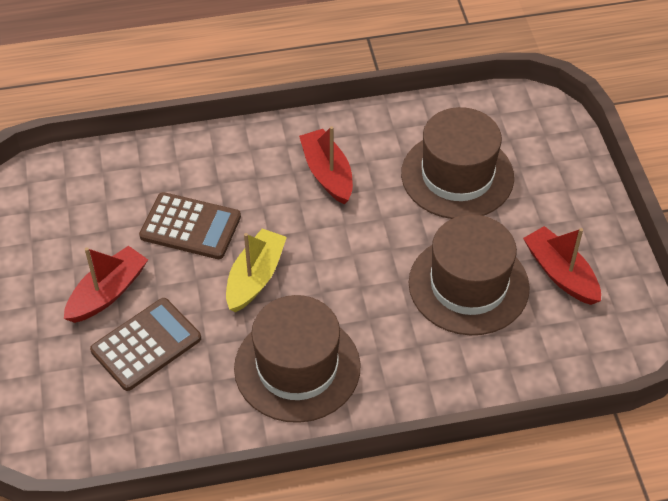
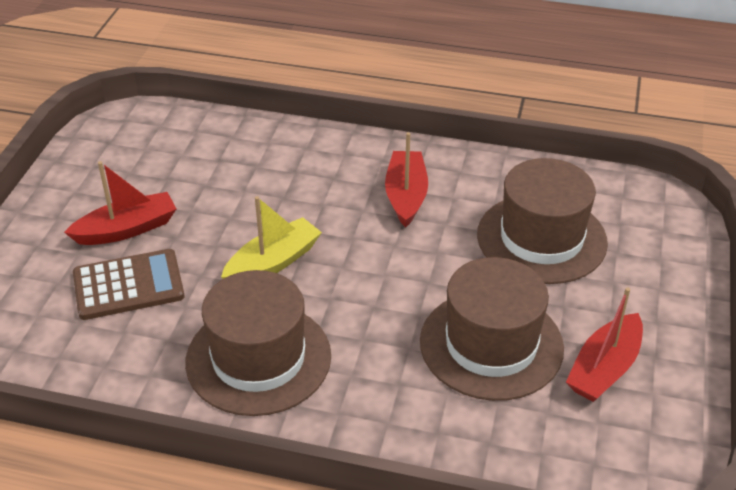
camera: 25 degrees right, 10 degrees down
(190, 227) = (242, 199): brown calculator -> none
(560, 273) = (604, 369): red boat -> red boat turned 135 degrees counterclockwise

